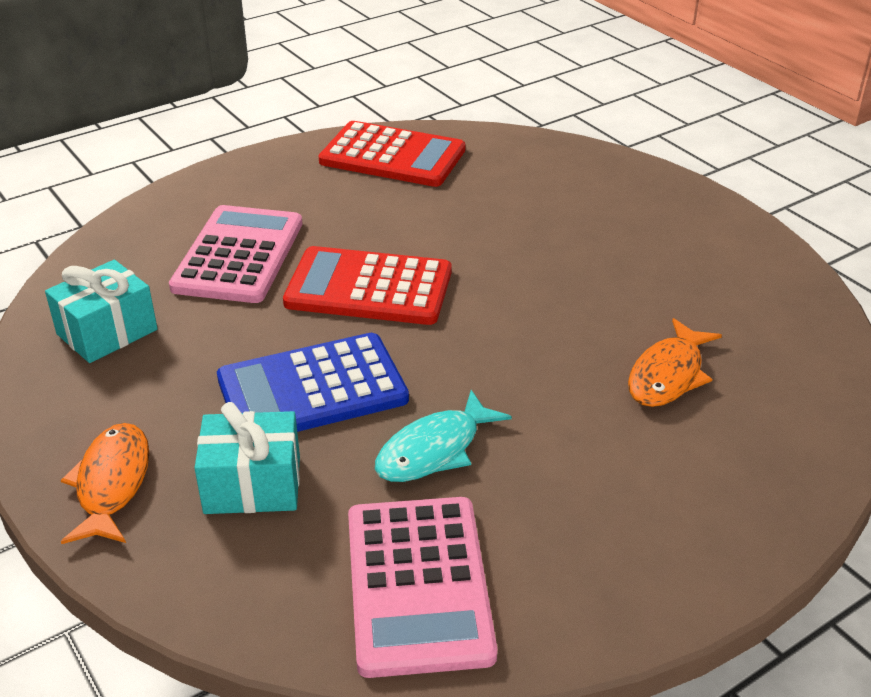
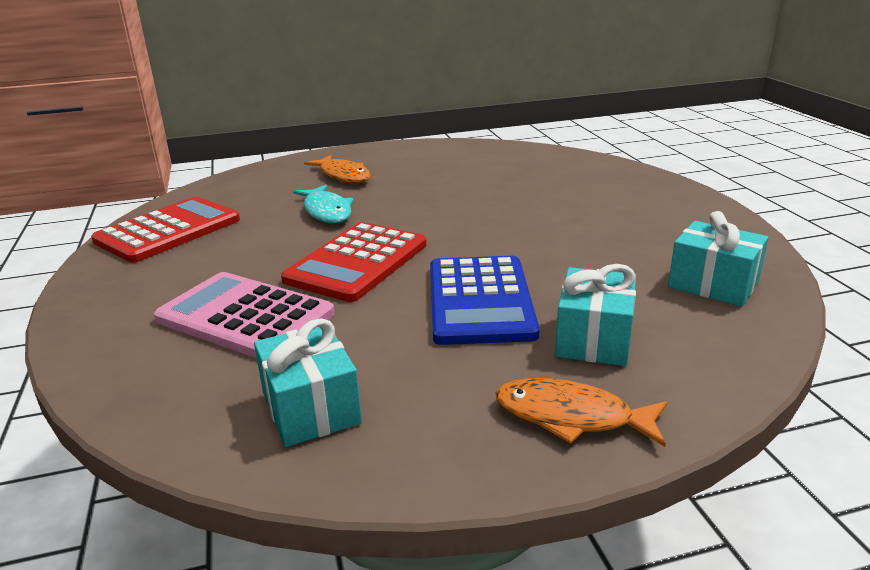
camera: 70 degrees left, 10 degrees down
(418, 584) = (713, 284): pink calculator -> turquoise gift
(434, 450) = (575, 262): turquoise fish -> turquoise fish (327, 211)
(668, 375) = (529, 187): orange fish -> orange fish (343, 176)

